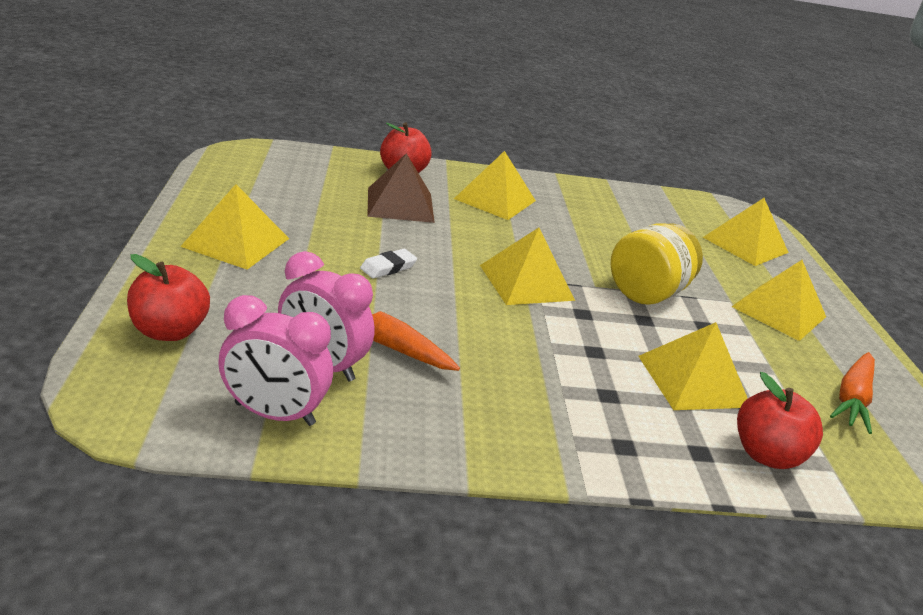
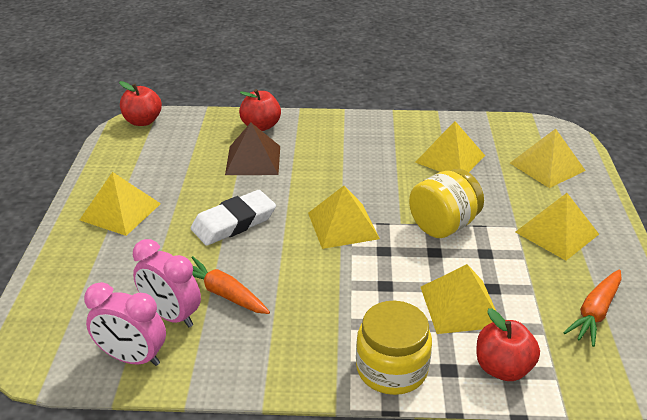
camera: 10 degrees right, 5 degrees up
(170, 331) = (66, 295): red apple -> red apple (143, 121)
(388, 267) = (234, 222): white eraser -> white eraser, size x1.93
(495, 199) = (333, 145): yellow pyramid -> yellow pyramid (450, 158)
(628, 447) = (391, 368): none -> yellow jar

